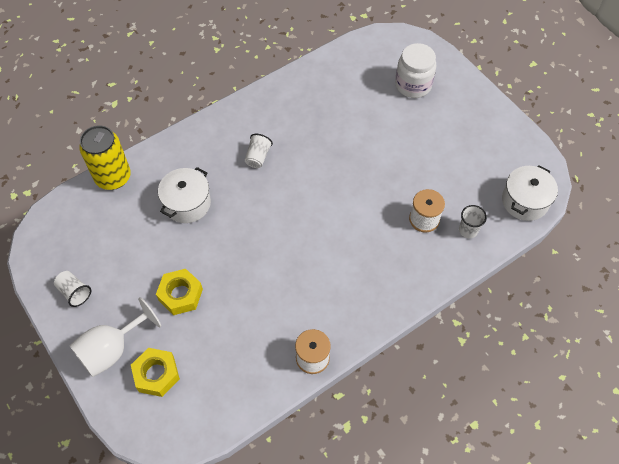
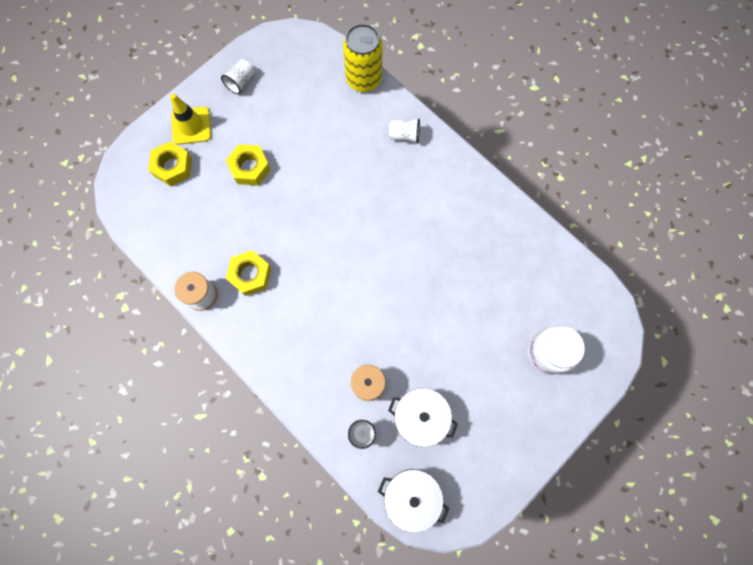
camera: 80 degrees right, 15 degrees up
(112, 350) = (191, 126): white goblet -> yellow traffic cone
(187, 203) = (346, 151): white pot -> white pot (420, 417)
(258, 157) = (413, 204): white cup -> white cup (404, 135)
(299, 307) = (250, 275): none -> yellow nut

